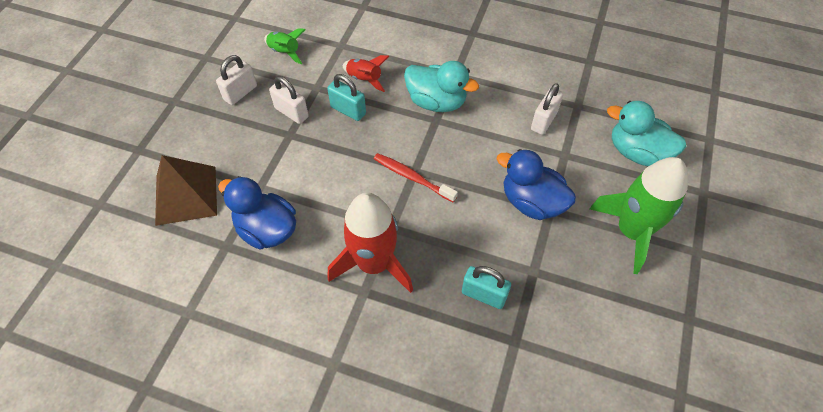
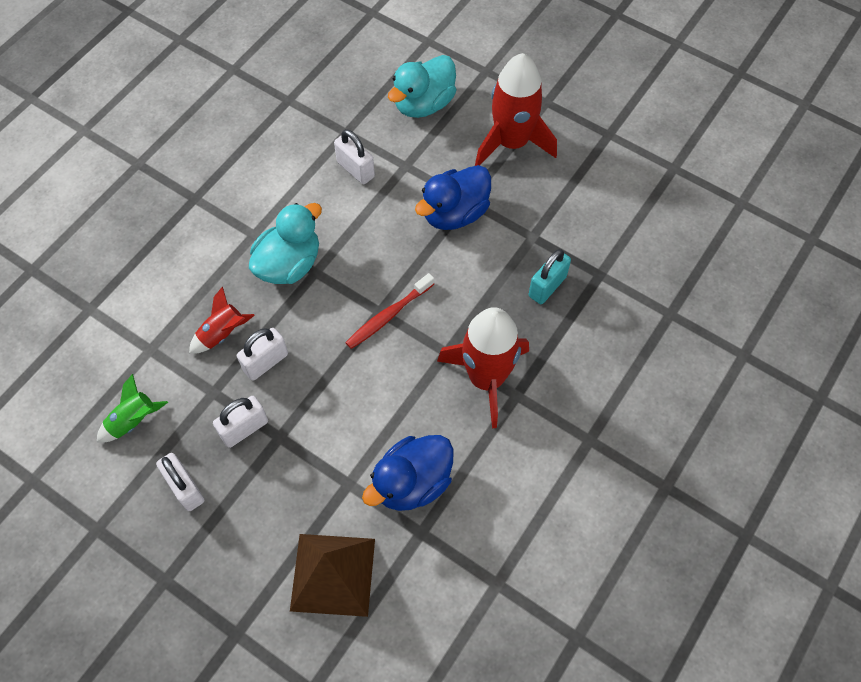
camera: 75 degrees left, 5 degrees up
(348, 110) = (266, 362): turquoise padlock -> white padlock
(631, 231) = (511, 143): green rocket -> red rocket

